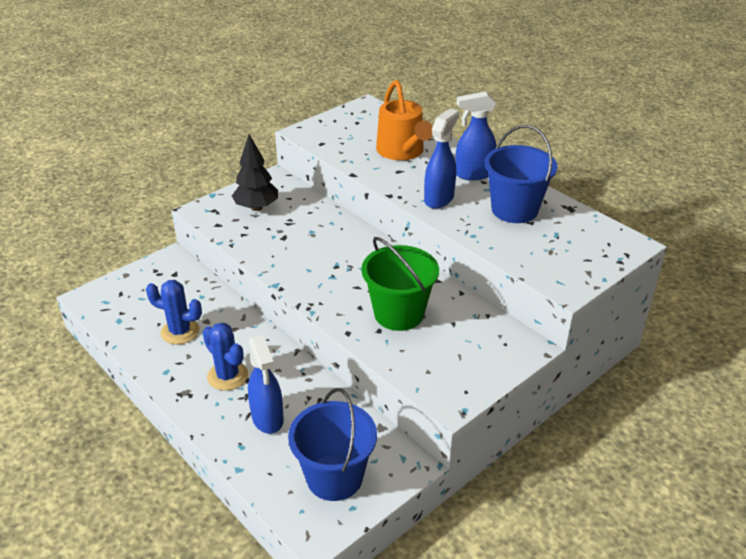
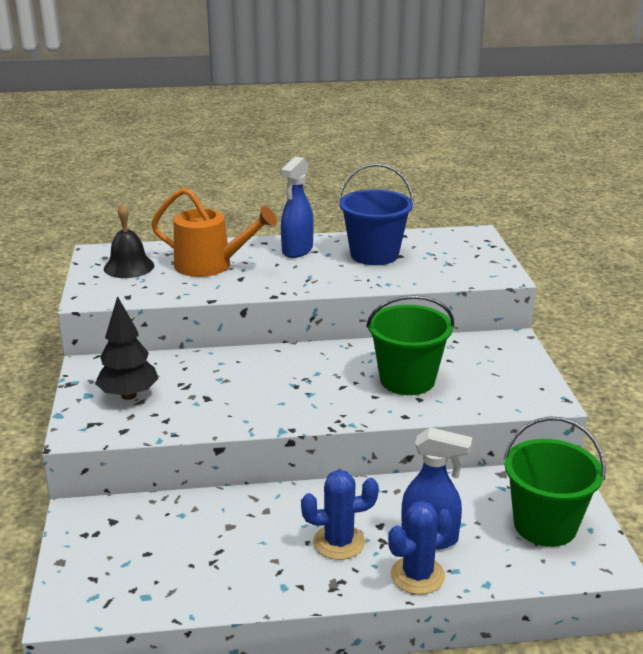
camera: 55 degrees left, 10 degrees down
(180, 331) = (226, 552): blue cactus -> blue cactus (417, 575)
(334, 477) = (545, 525): blue bucket -> green bucket
(361, 125) = (129, 267): none -> black bell
(439, 199) = (313, 277): blue spray bottle -> none

